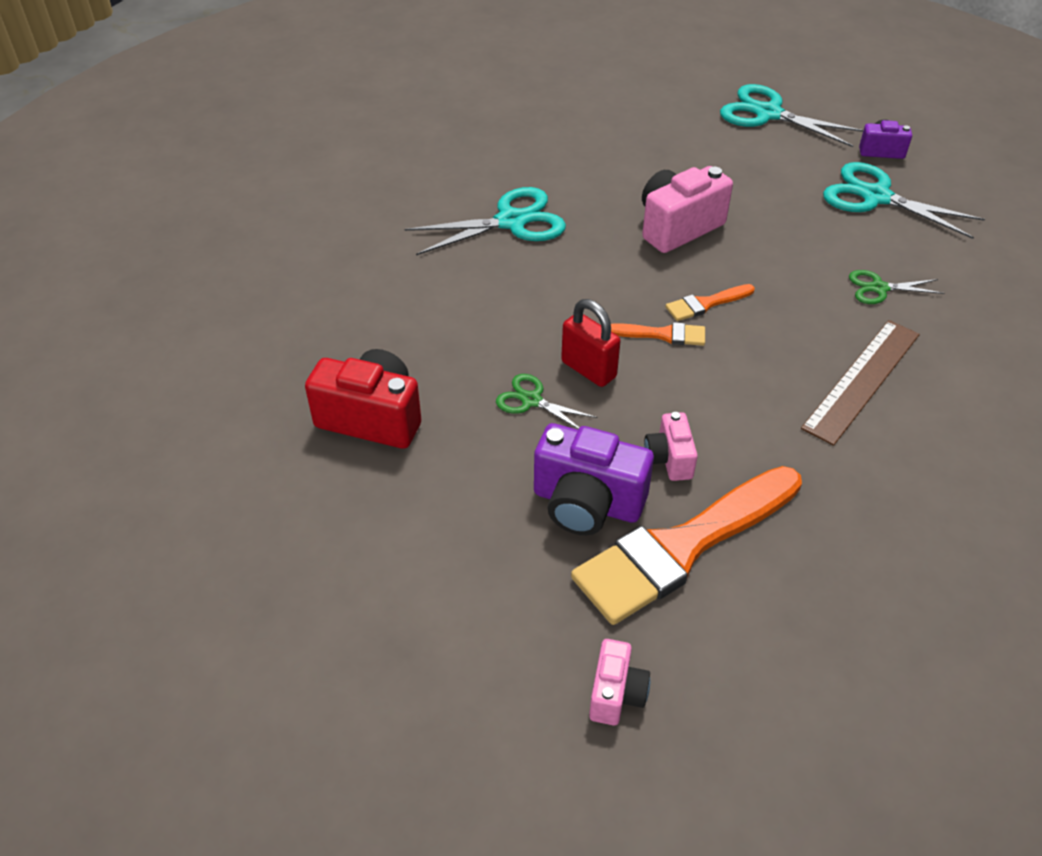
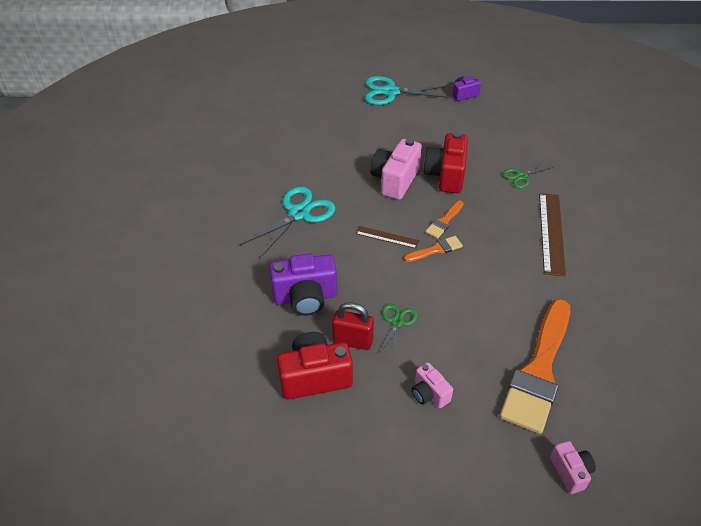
camera: 30 degrees left, 0 degrees up
(531, 400) = (397, 322): green scissors -> green scissors turned 105 degrees clockwise
(587, 503) = (473, 370): purple camera -> purple camera (305, 297)
(588, 369) = (413, 288): red padlock -> red padlock (353, 341)
(606, 293) = (387, 237): none -> brown ruler
(669, 459) = (494, 322): pink camera -> pink camera (429, 394)
(759, 246) = (445, 175): none -> red camera
(876, 197) = (481, 123): turquoise scissors -> none

